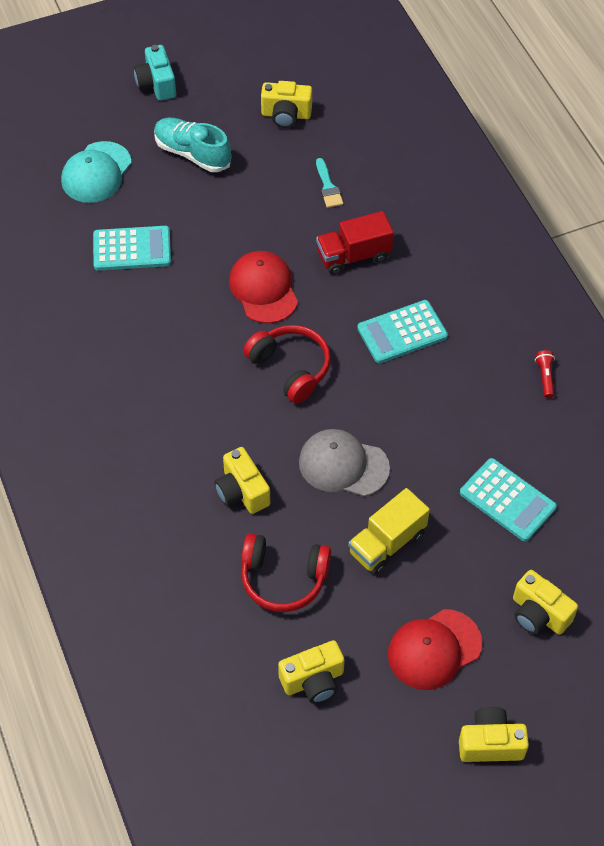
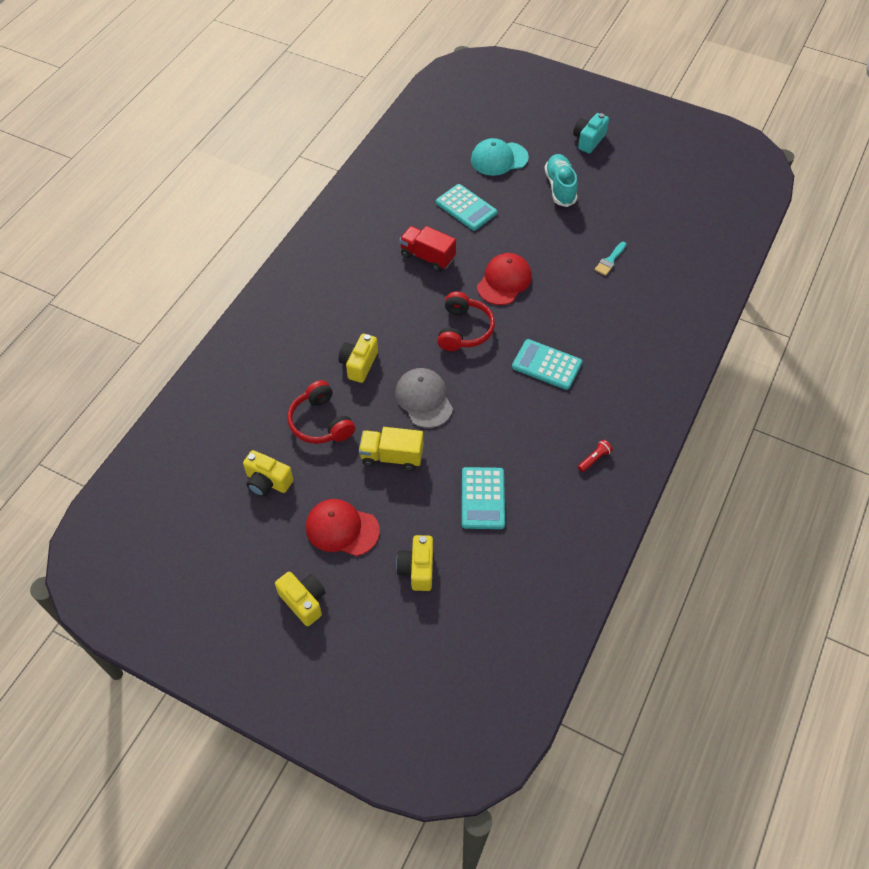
camera: 50 degrees right, 0 degrees up
(286, 115) = (637, 207): yellow camera -> none
(353, 256) = (575, 305): red truck -> red truck (427, 257)

